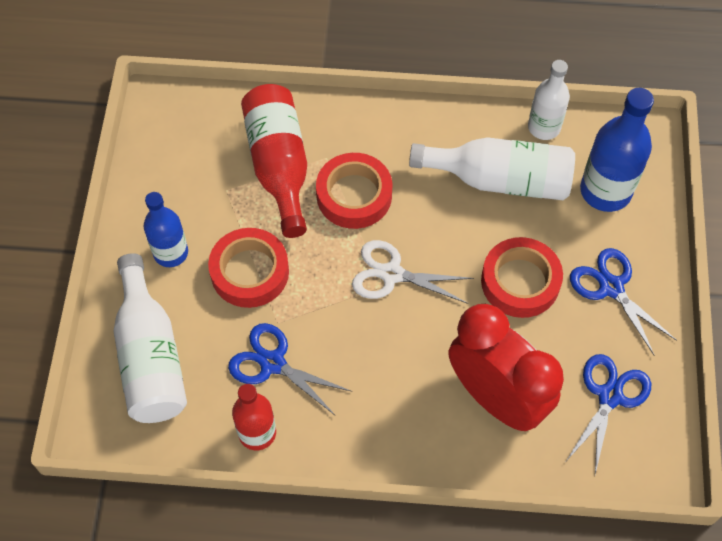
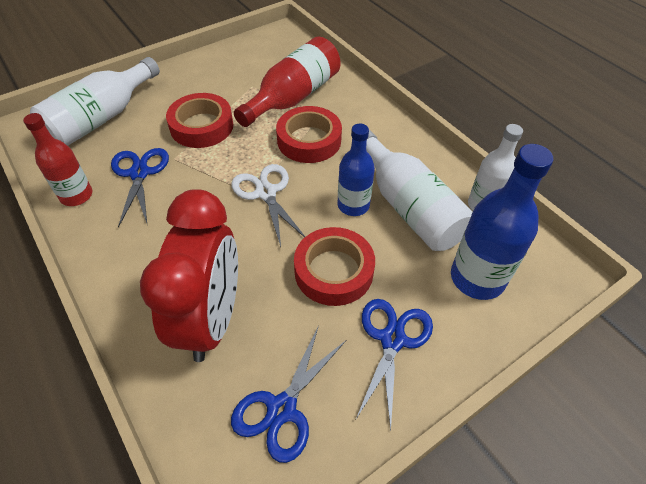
camera: 50 degrees right, 10 degrees down
(171, 253) = (184, 88): blue bottle -> blue bottle (353, 205)
(610, 396) = (282, 409): blue scissors -> blue scissors turned 135 degrees clockwise

